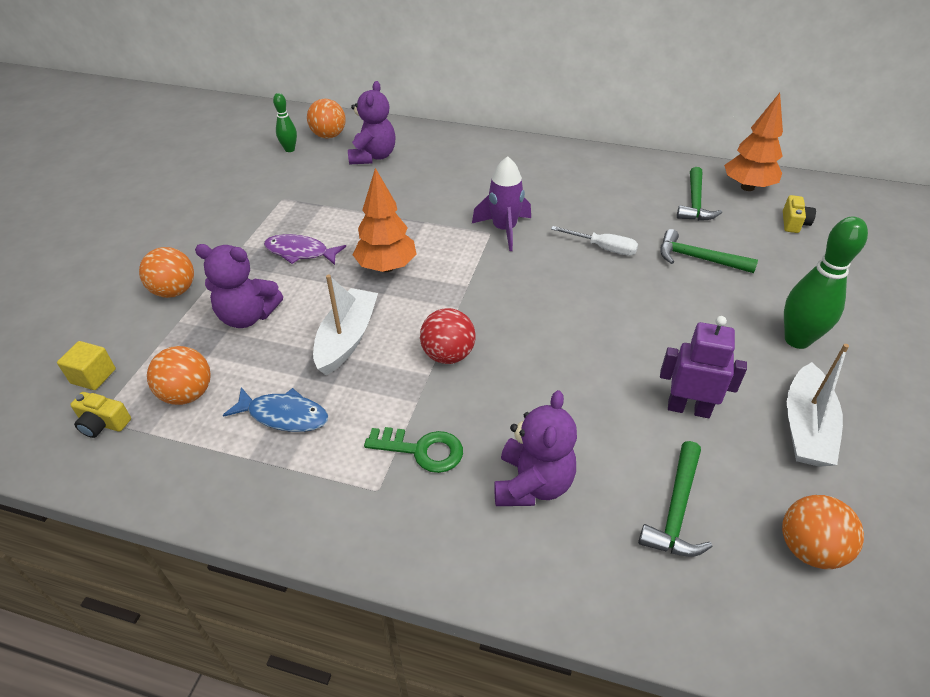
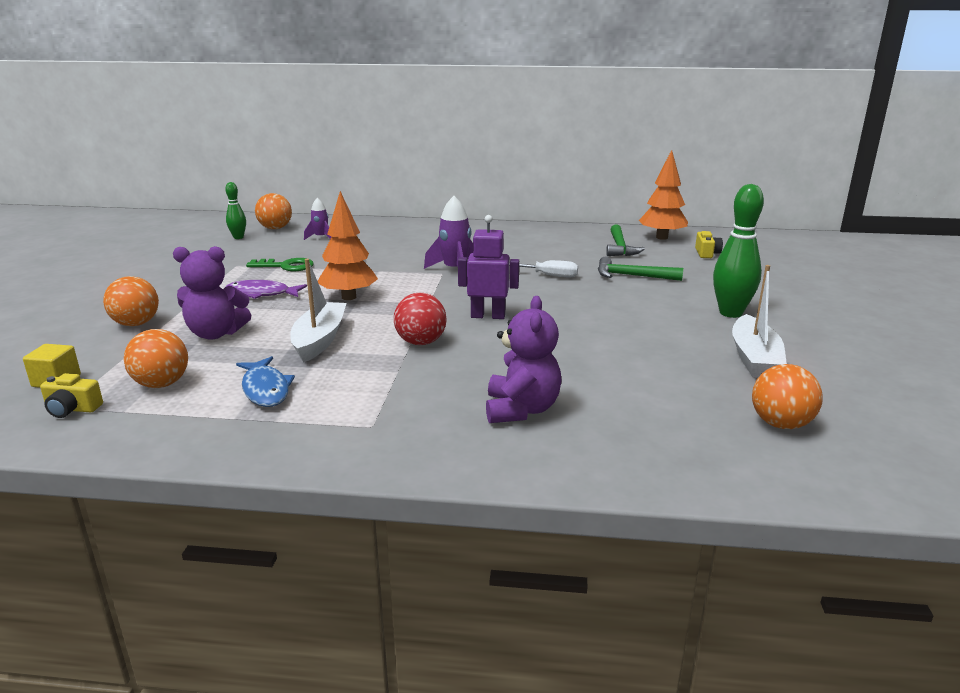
camera: 10 degrees left, 20 degrees down
(284, 415) = (265, 389): blue fish -> blue fish turned 60 degrees clockwise
(373, 157) = (321, 237): purple teddy bear -> purple rocket
(422, 450) = (409, 399): green key -> green key (286, 266)
(676, 510) = (658, 413): green hammer -> none
(688, 408) = (650, 356): purple robot -> purple robot (488, 316)

